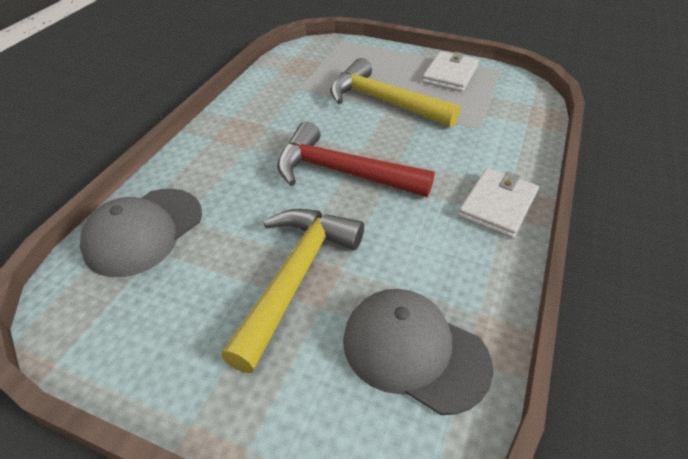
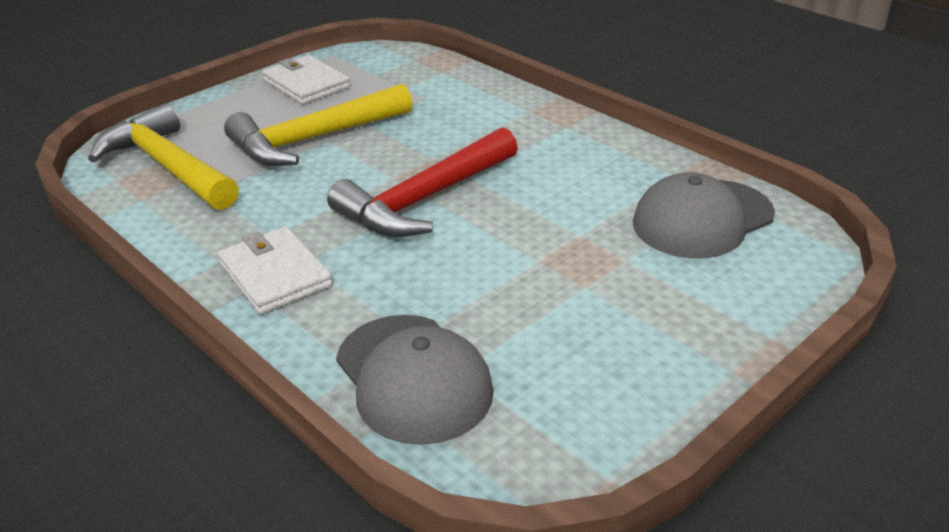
camera: 65 degrees left, 10 degrees down
(295, 277) = (574, 267): yellow hammer -> yellow hammer (168, 166)
(497, 205) = (550, 125): white wallet -> white wallet (274, 275)

